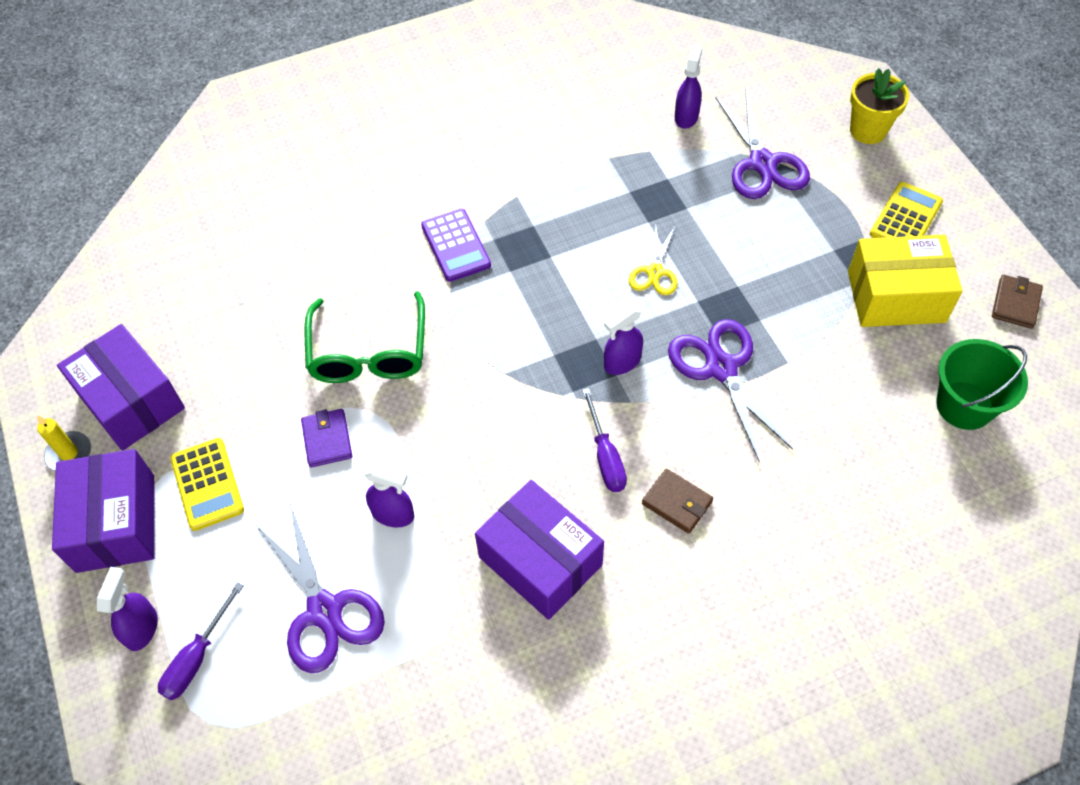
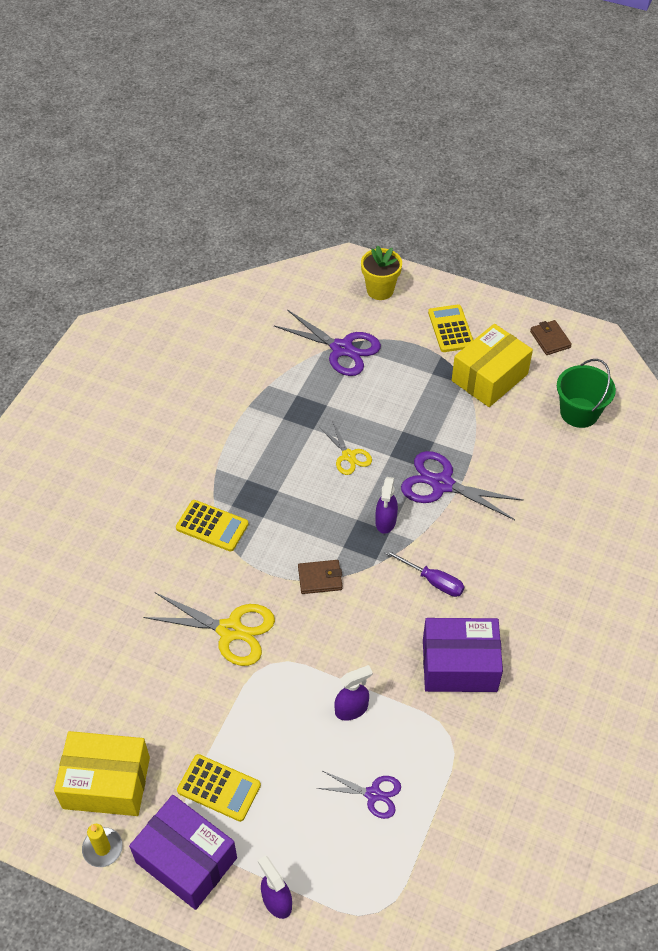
camera: 45 degrees left, 5 degrees down
(131, 401) = (106, 783): purple box -> yellow box
(197, 657) = (329, 885): purple screwdriver -> none
(324, 611) = (373, 794): purple scissors -> purple scissors, size x0.59
(327, 440) = (264, 701): purple wallet -> none
(368, 352) = (230, 630): green glasses -> yellow scissors
(456, 246) = (212, 526): purple calculator -> yellow calculator
(677, 503) = (495, 575): brown wallet -> brown wallet (320, 578)
(686, 116) = (268, 349): purple spray bottle -> none

